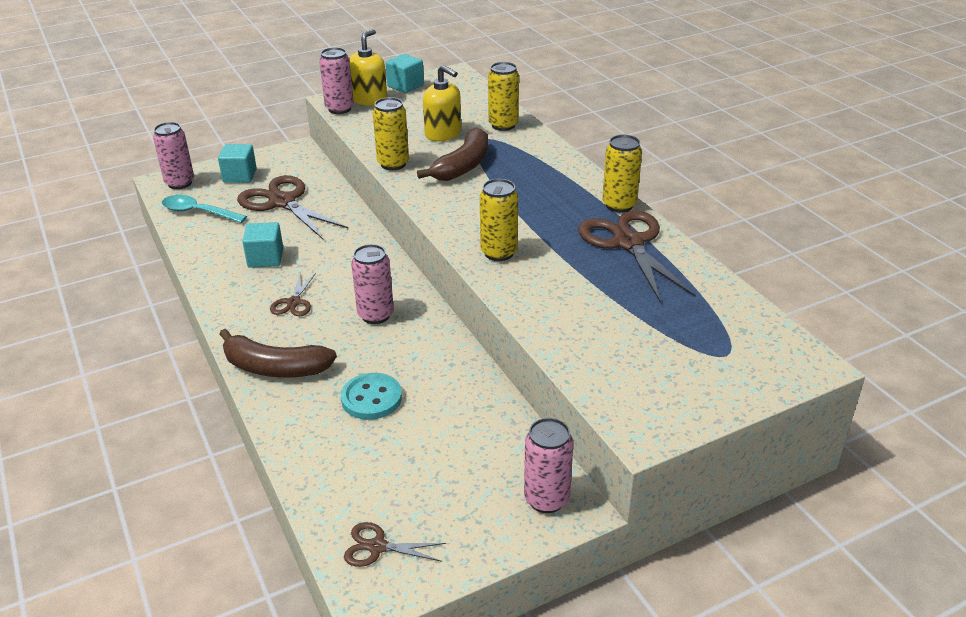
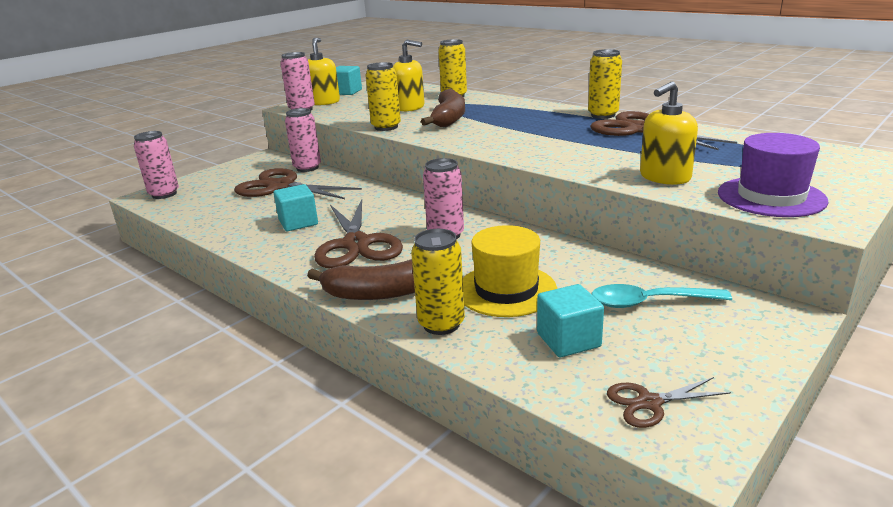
camera: 20 degrees left, 10 degrees down
(198, 212) = (200, 208): turquoise spoon -> turquoise spoon (649, 302)
(240, 176) = (223, 179): turquoise cube -> turquoise cube (568, 340)
(294, 302) = (356, 244): brown scissors -> brown scissors, size x2.03
(371, 398) = (506, 290): turquoise button -> yellow hat
(499, 253) = (544, 153): yellow can -> yellow can (441, 324)
(546, 499) = (757, 317): pink can -> pink can (307, 168)
(570, 325) = (664, 177): none -> yellow soap dispenser
(633, 384) = (771, 197): none -> purple hat

